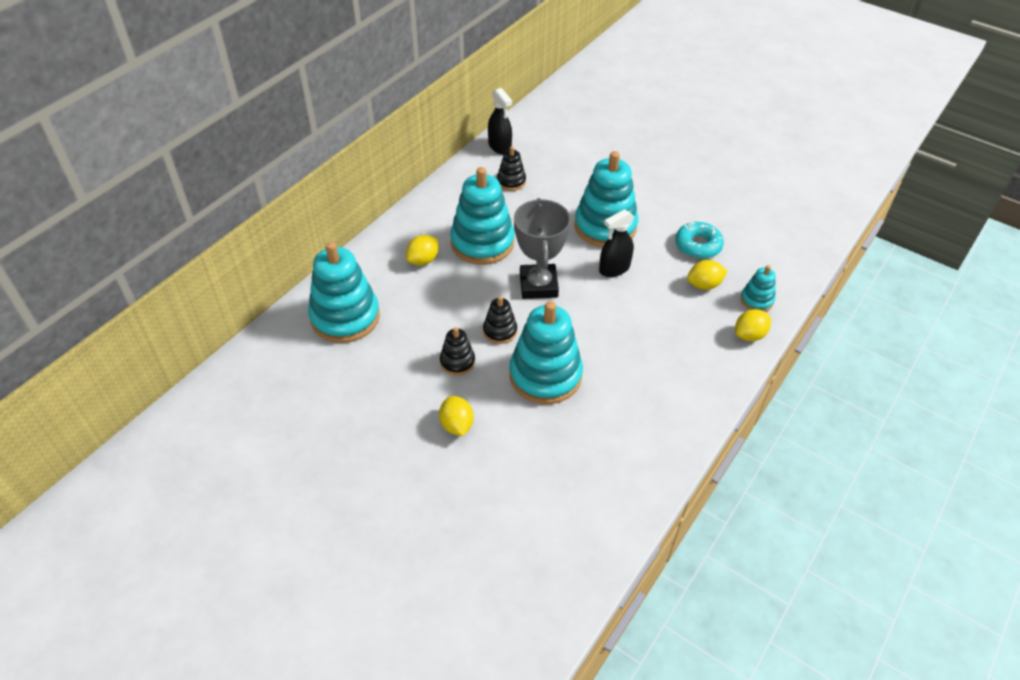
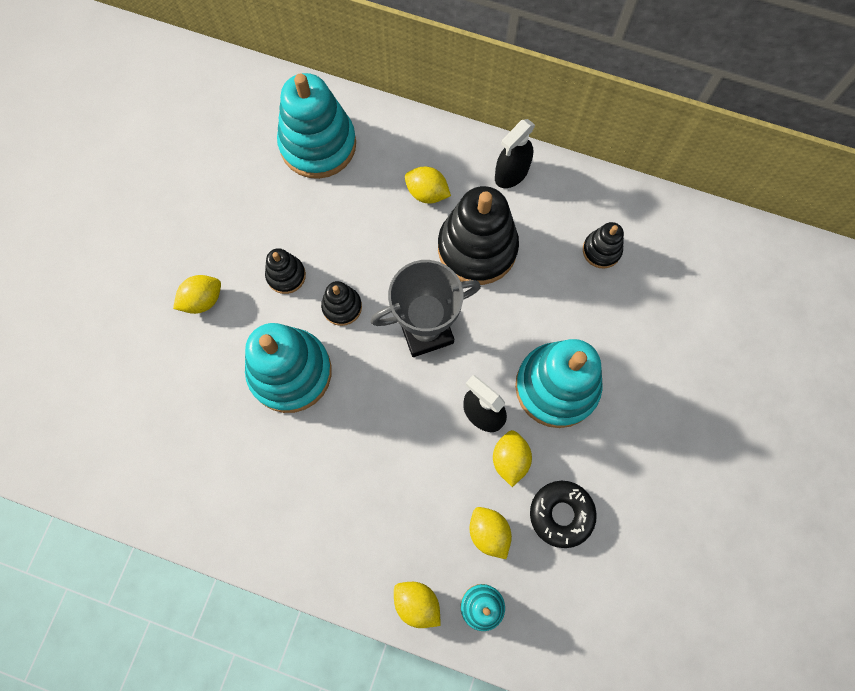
camera: 75 degrees right, 25 degrees up
(482, 243) = (477, 248): turquoise stacking toy -> black stacking toy
(500, 146) = (666, 217): black spray bottle -> black spray bottle (511, 173)
(652, 262) = (510, 459): none -> yellow lemon
(698, 245) = (561, 514): turquoise donut -> black donut

